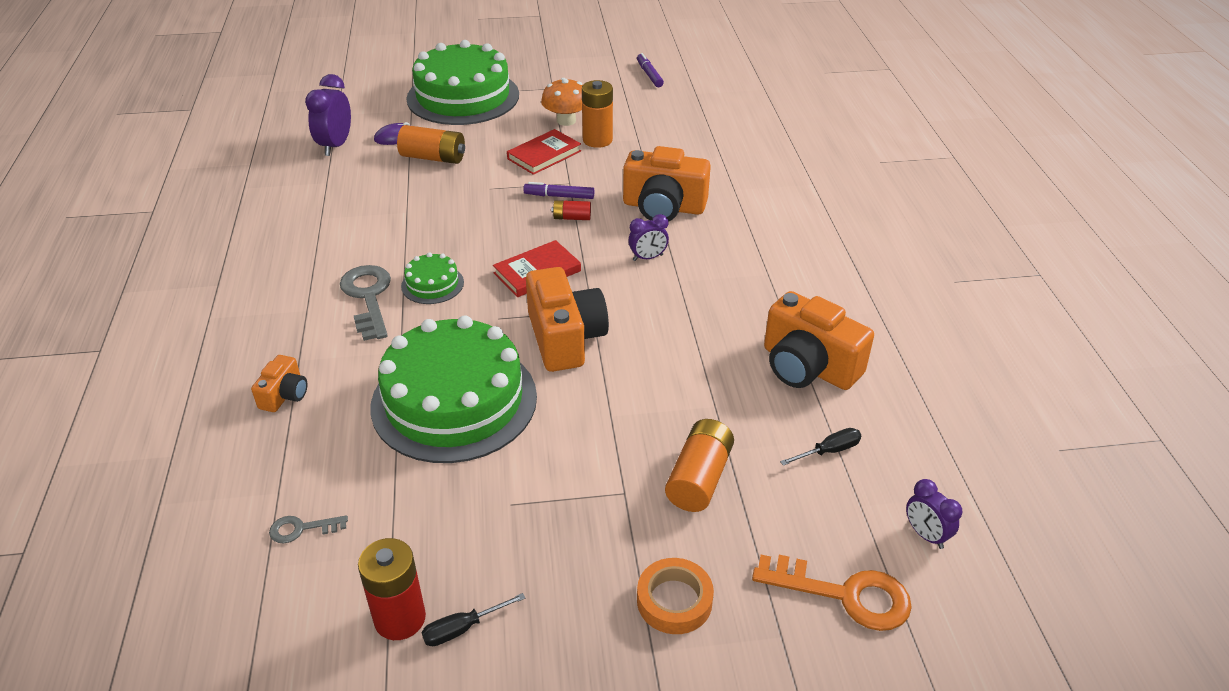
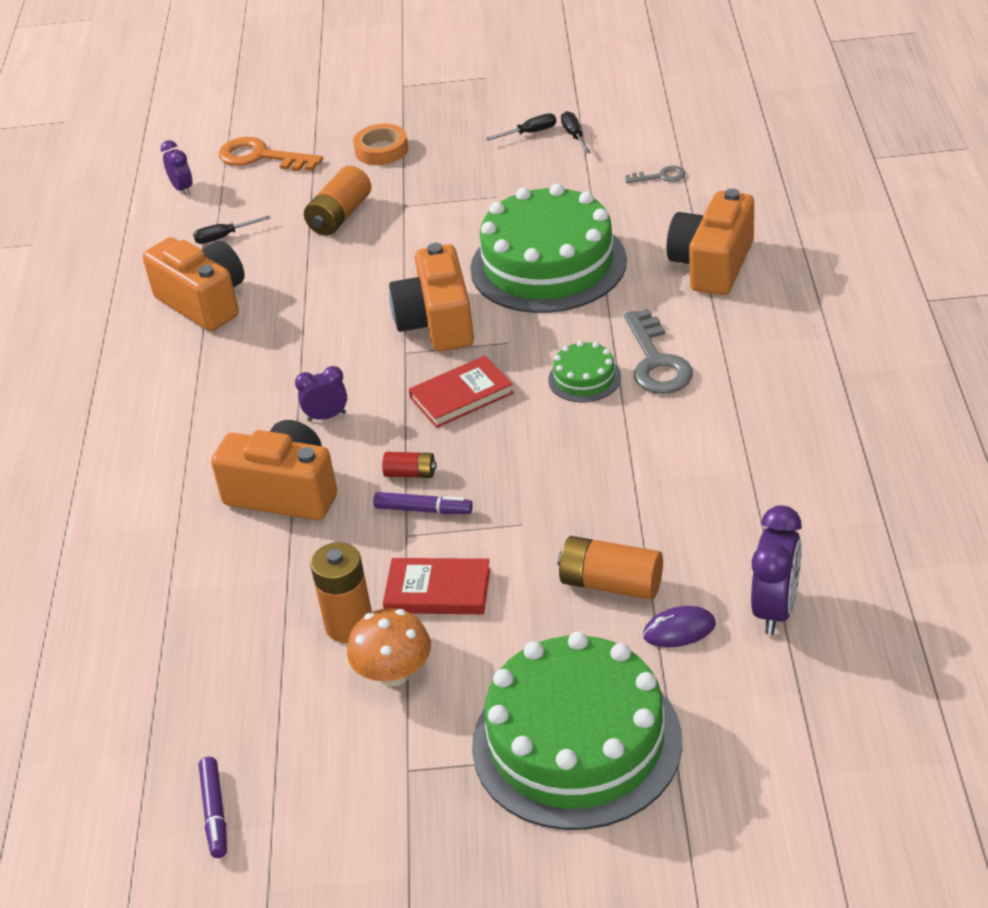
camera: 170 degrees left, 0 degrees up
(284, 395) = (712, 265): orange camera -> orange camera, size x1.96
(400, 618) = (574, 135): red battery -> black screwdriver
(544, 155) = (438, 590): red book -> red book turned 45 degrees clockwise

